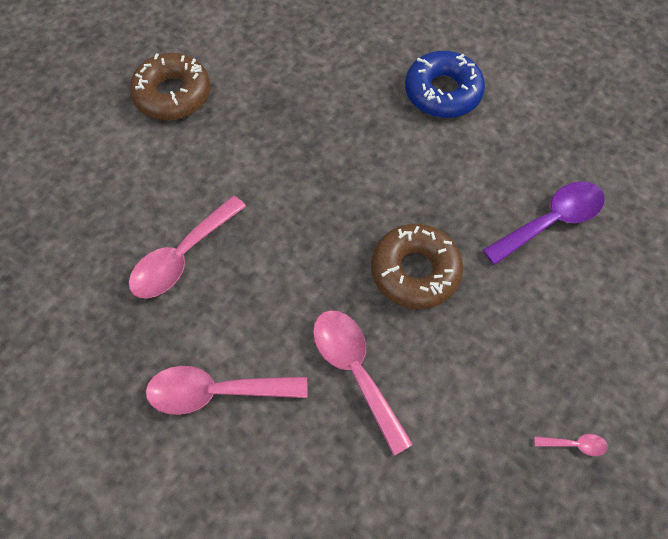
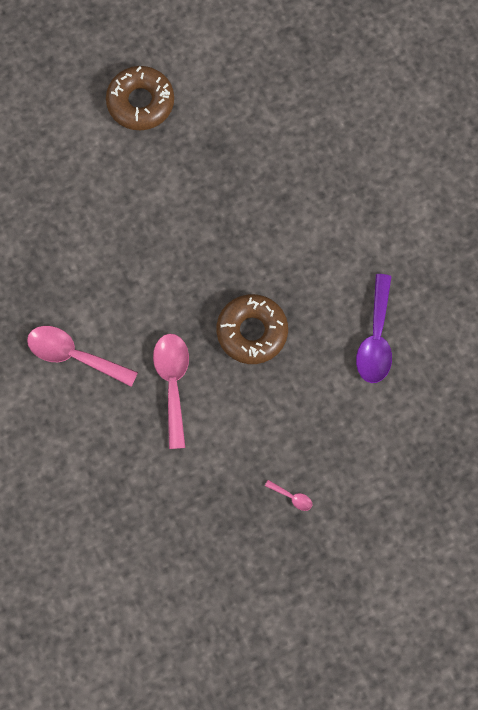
camera: 25 degrees right, 10 degrees up
(182, 257) = (91, 247): pink spoon -> none
(442, 92) = (357, 193): blue donut -> none
(551, 221) = (375, 339): purple spoon -> purple spoon turned 105 degrees clockwise

